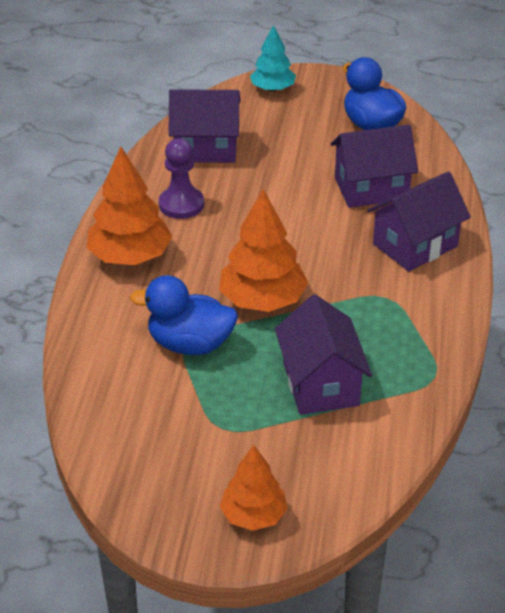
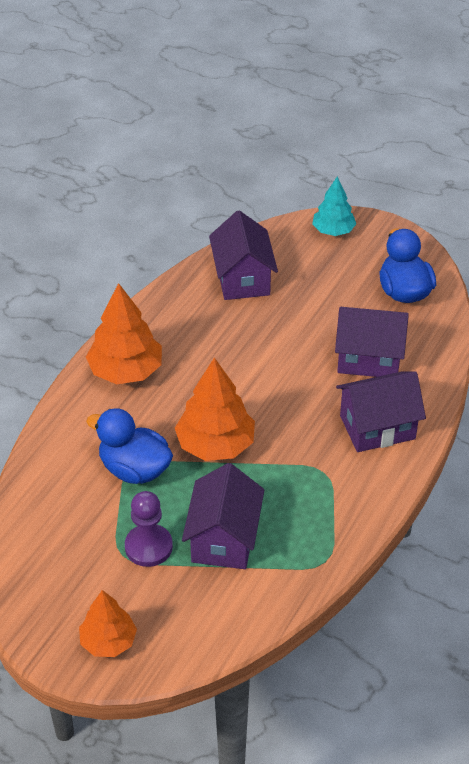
camera: 20 degrees right, 5 degrees up
(181, 204) = (193, 331): purple pawn -> purple pawn (148, 547)
(206, 148) = (242, 279): purple house -> purple house turned 60 degrees clockwise

